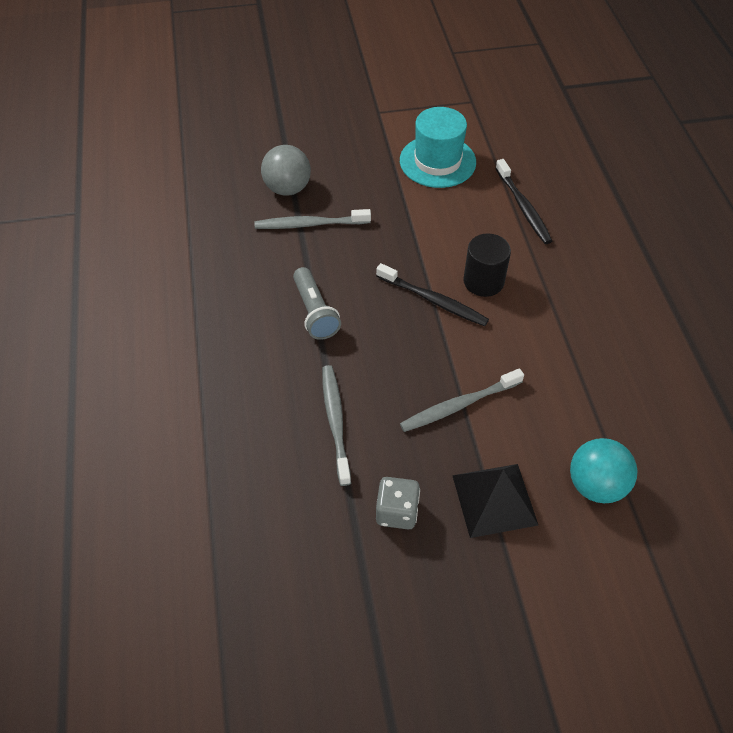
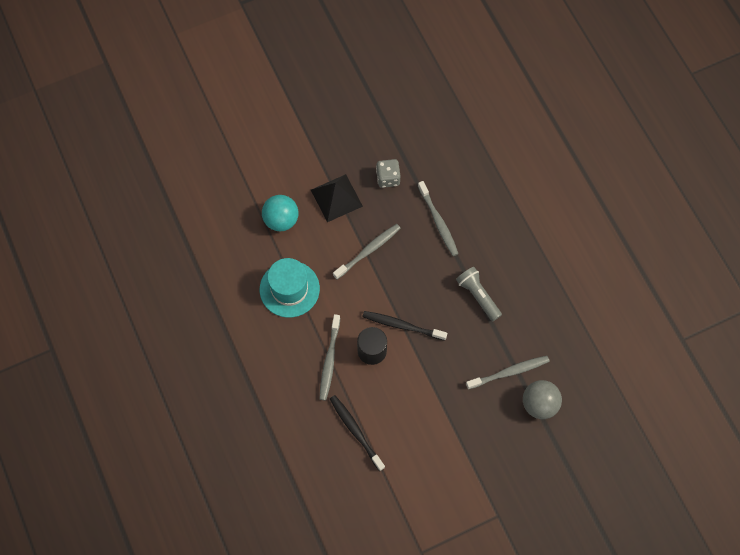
camera: 165 degrees right, 15 degrees up
(437, 161) = (432, 466): turquoise hat -> turquoise hat (289, 289)
(545, 282) = (329, 360): none -> grey toothbrush

